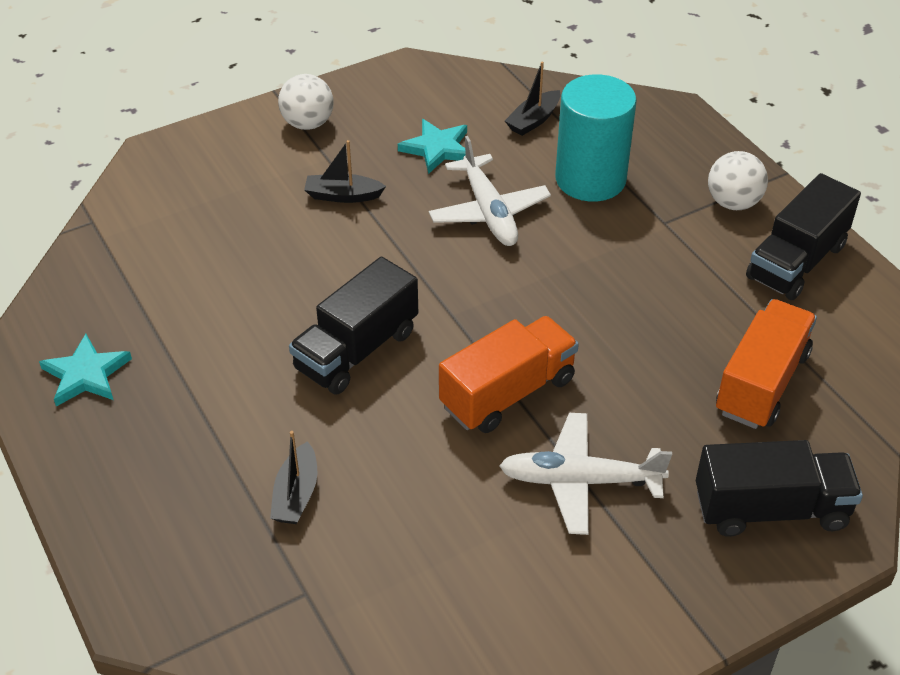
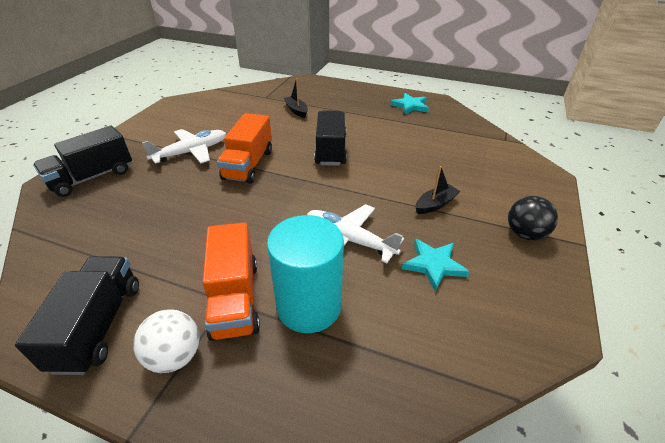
camera: 140 degrees right, 5 degrees down
(308, 124) = (524, 234): white ball -> black ball
(533, 120) = (406, 338): black boat -> none
(761, 383) = (110, 226): orange truck -> orange truck (235, 298)

